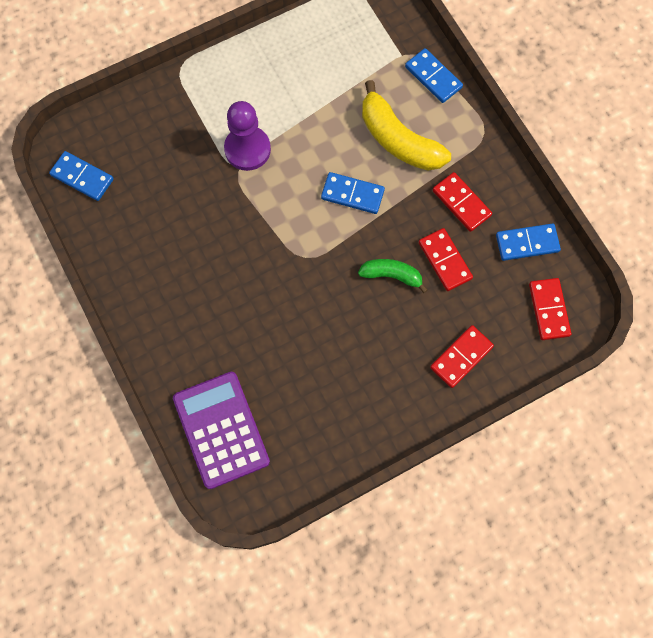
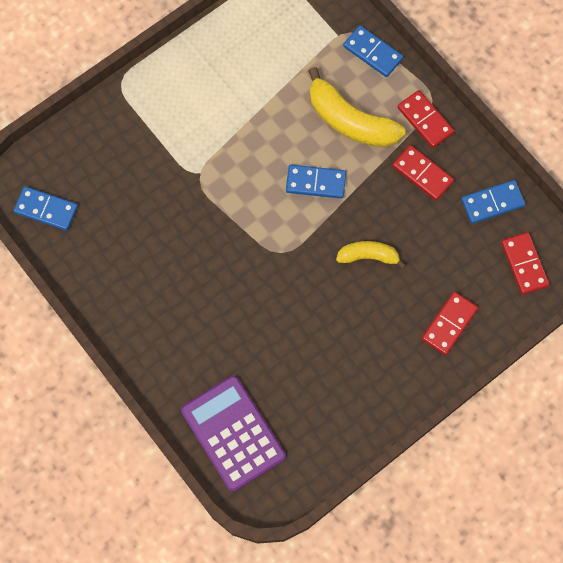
camera: 10 degrees left, 0 degrees up
(247, 149) = (204, 155): purple pawn -> none
(392, 275) = (368, 256): green banana -> yellow banana
(444, 260) = (416, 233): red domino -> red domino (425, 120)

